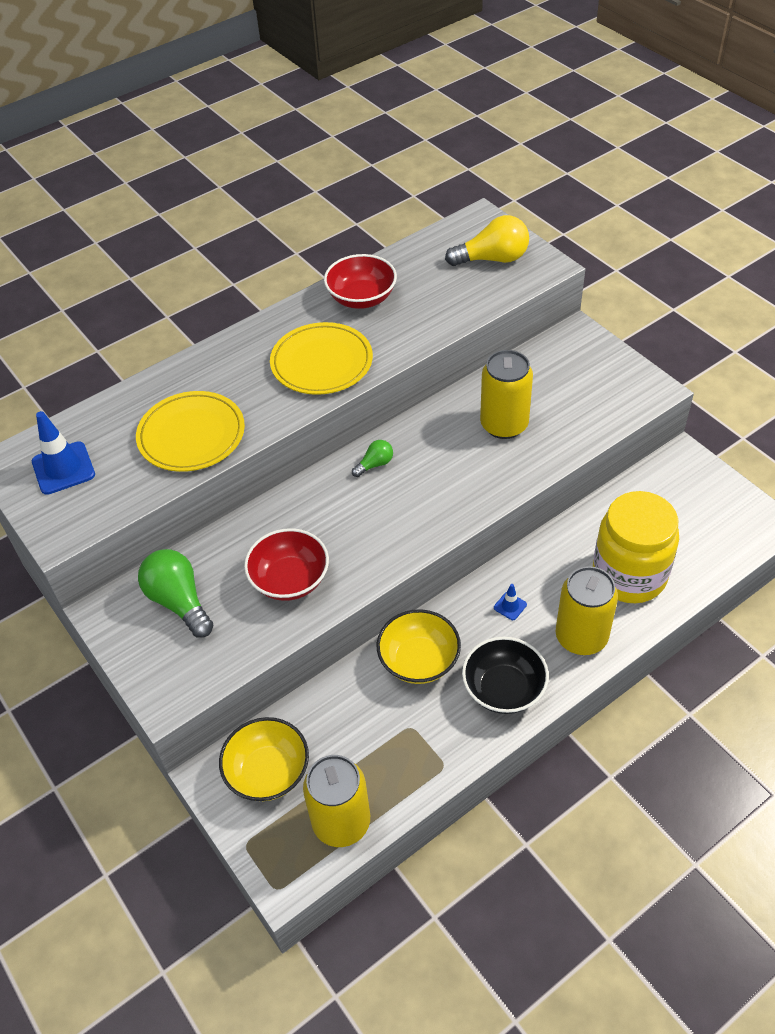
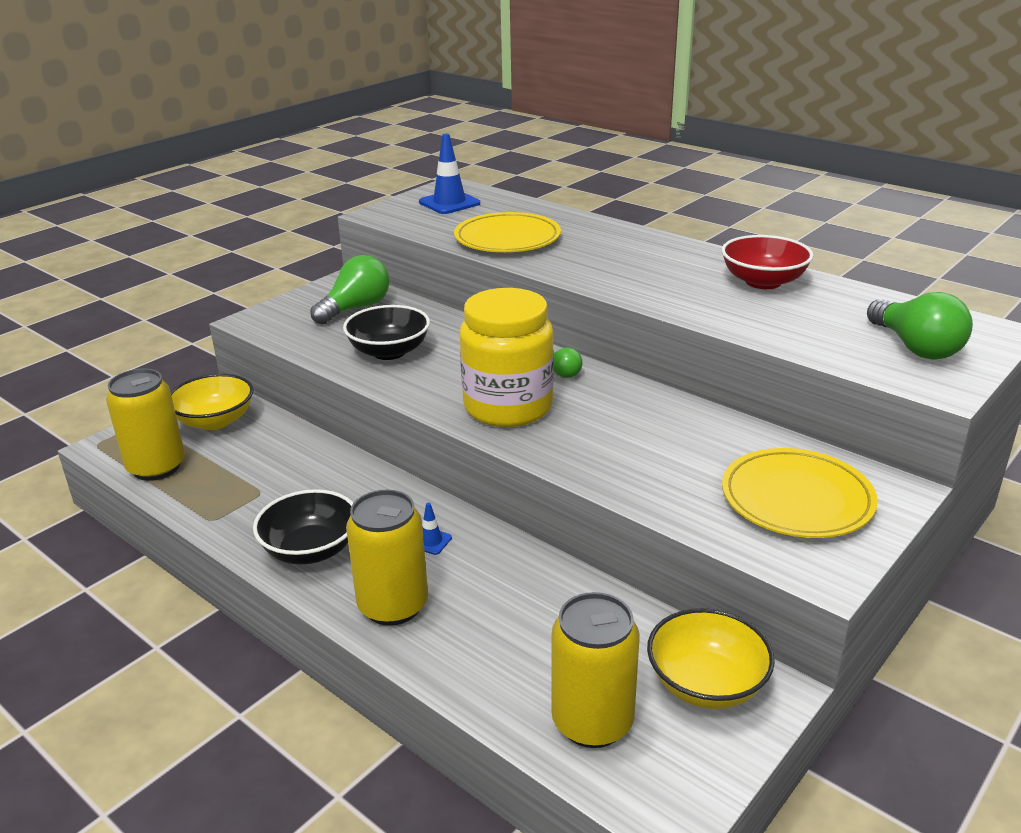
camera: 75 degrees right, 20 degrees down
(290, 579) = (389, 352): red bowl -> black bowl
(321, 362) = (641, 276): yellow plate -> yellow plate (797, 499)
(419, 660) = (345, 486): yellow bowl -> yellow bowl (706, 684)
(492, 259) = (915, 347): yellow light bulb -> green light bulb
(504, 425) = (668, 447): yellow can -> yellow can (592, 722)
(629, 575) = (506, 643): yellow jar -> yellow jar (508, 407)

